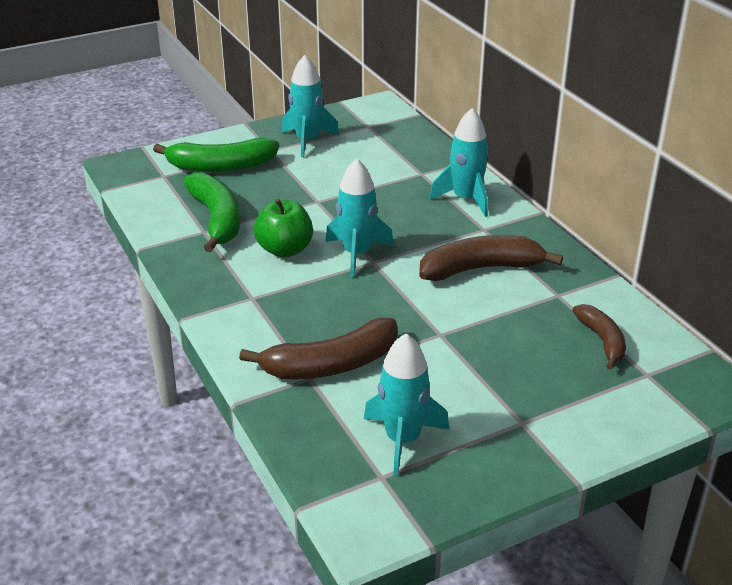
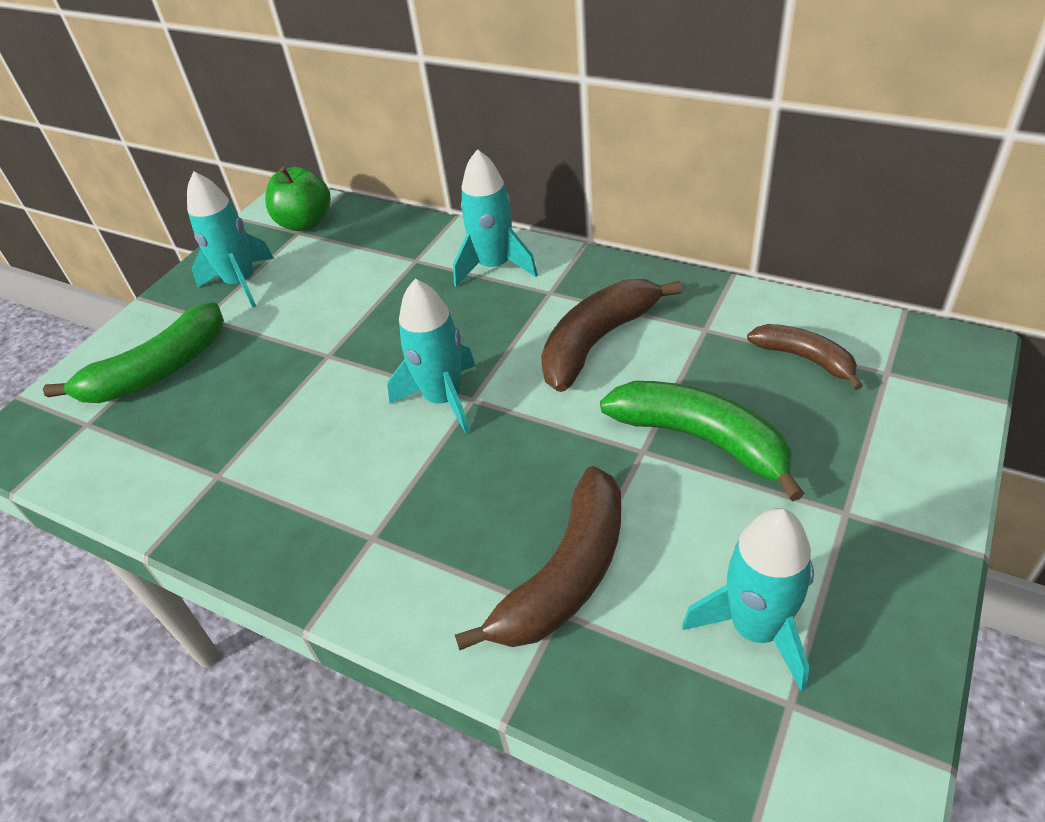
camera: 30 degrees left, 10 degrees up
(217, 219) = (219, 449): green banana -> green banana (701, 440)
(285, 250) = (350, 443): green apple -> green apple (305, 223)

